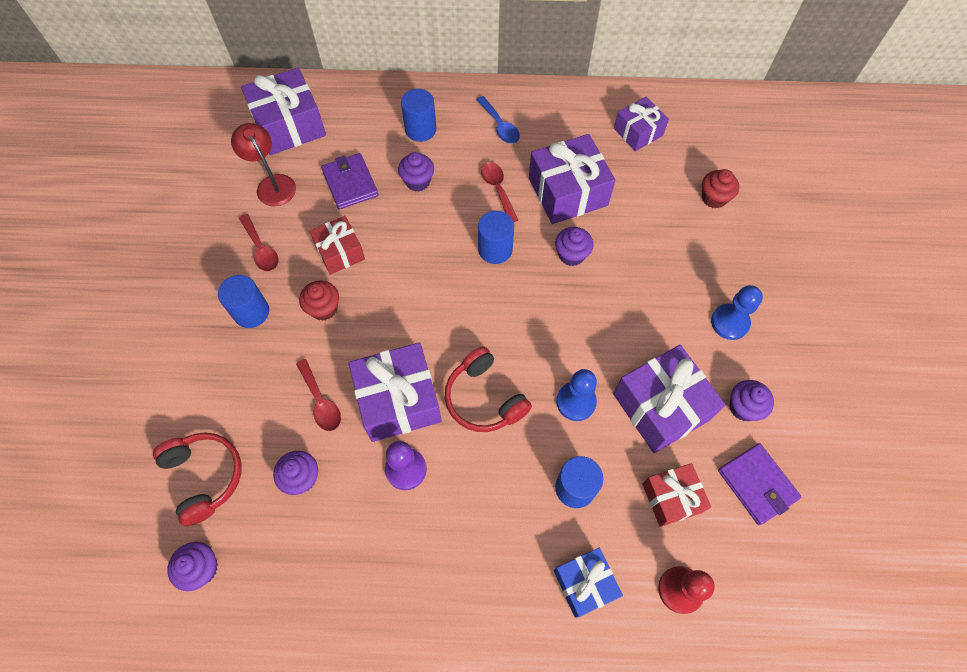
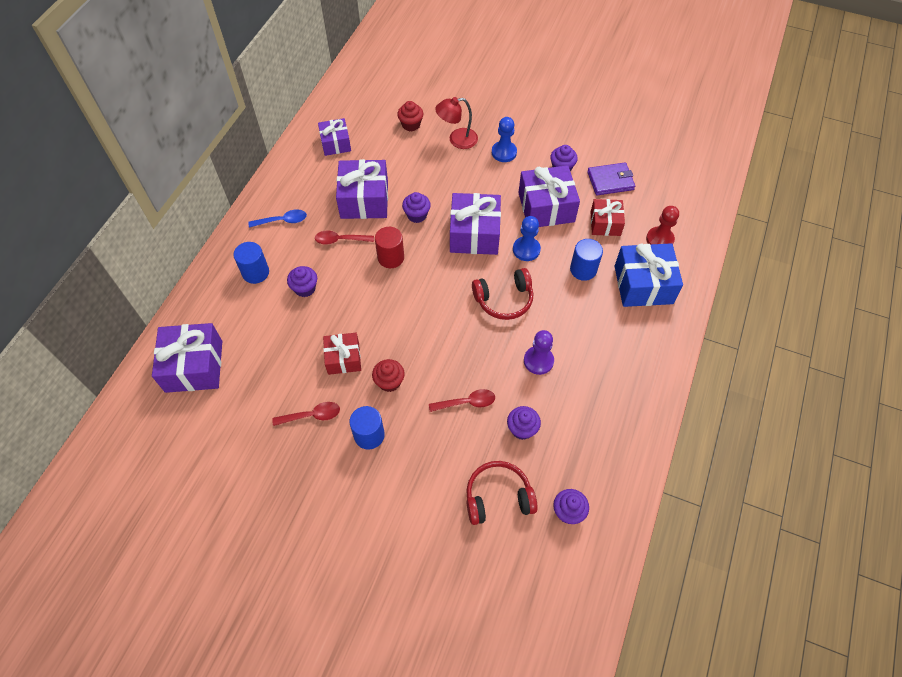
camera: 70 degrees left, 5 degrees down
(272, 184) = (250, 393): red lamp -> red lamp (457, 140)
(350, 183) = (281, 335): purple wallet -> none
(398, 400) = (485, 351): purple gift -> purple gift (474, 234)
(495, 249) = (391, 257): blue cylinder -> red cylinder
(584, 584) = (643, 285): blue gift -> blue gift, size x1.64

